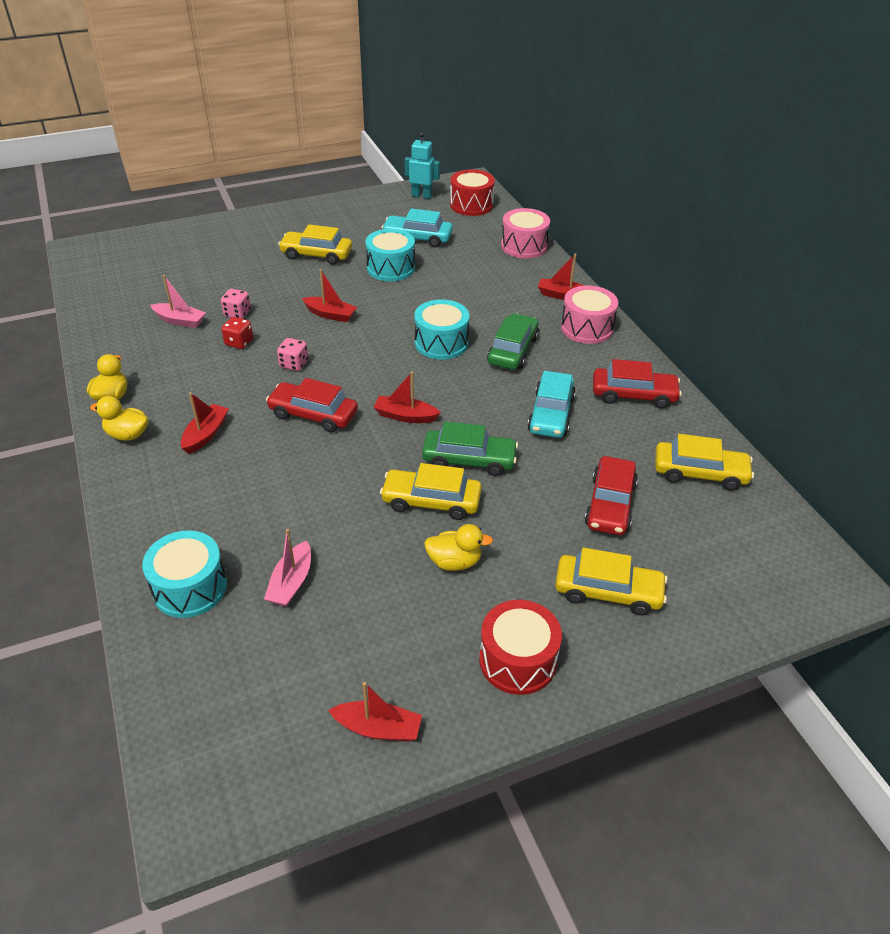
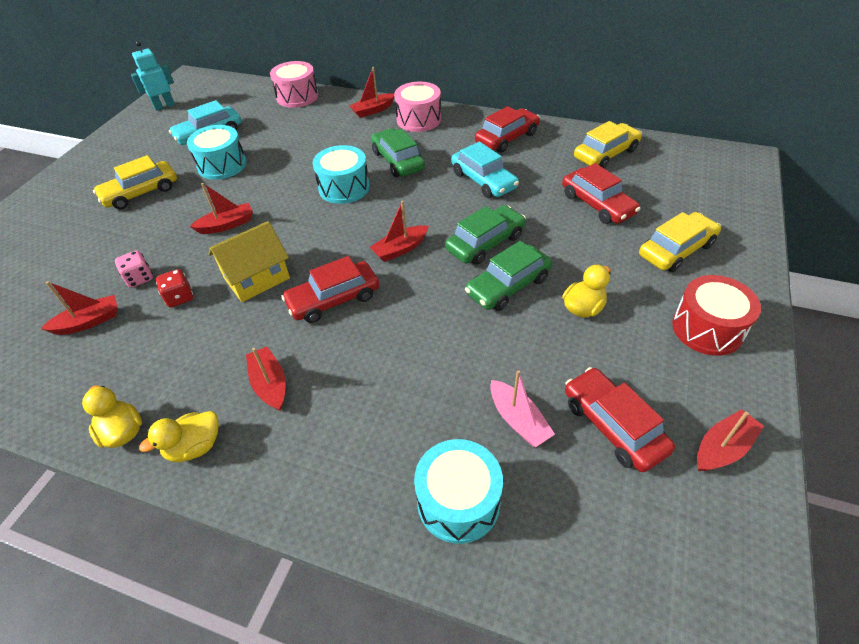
camera: 45 degrees left, 5 degrees up
(180, 321) = (89, 322): pink boat -> red boat
(294, 364) = (257, 278): pink dice -> yellow house
(337, 643) = (613, 425): none -> red car
(431, 501) = (508, 286): yellow car -> green car
(471, 205) = (215, 92): red drum -> none

